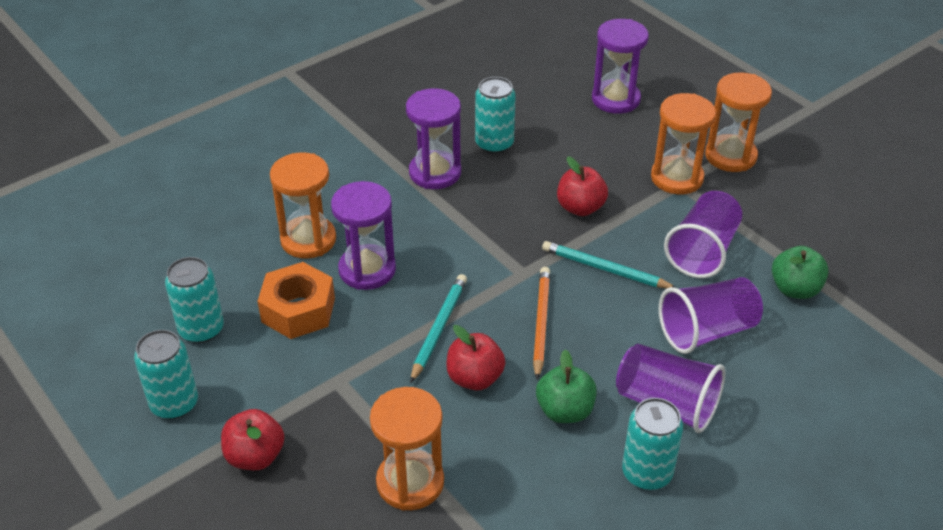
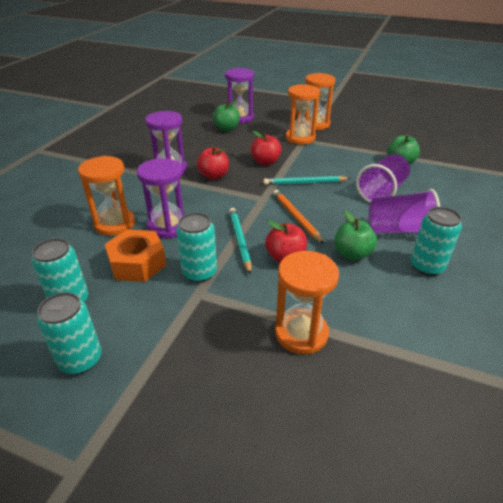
camera: 30 degrees left, 5 degrees down
(255, 456) = (175, 367): red apple -> red apple (214, 176)
(494, 144) = (193, 149): turquoise can -> turquoise can (199, 273)
(575, 117) = (226, 129): none -> green apple
(702, 251) = (343, 161): purple cup -> none

